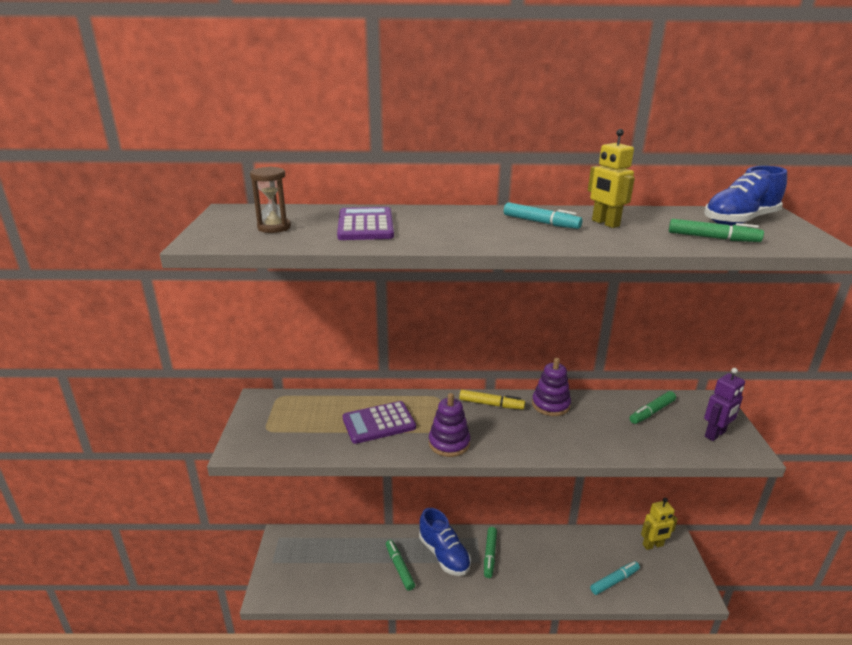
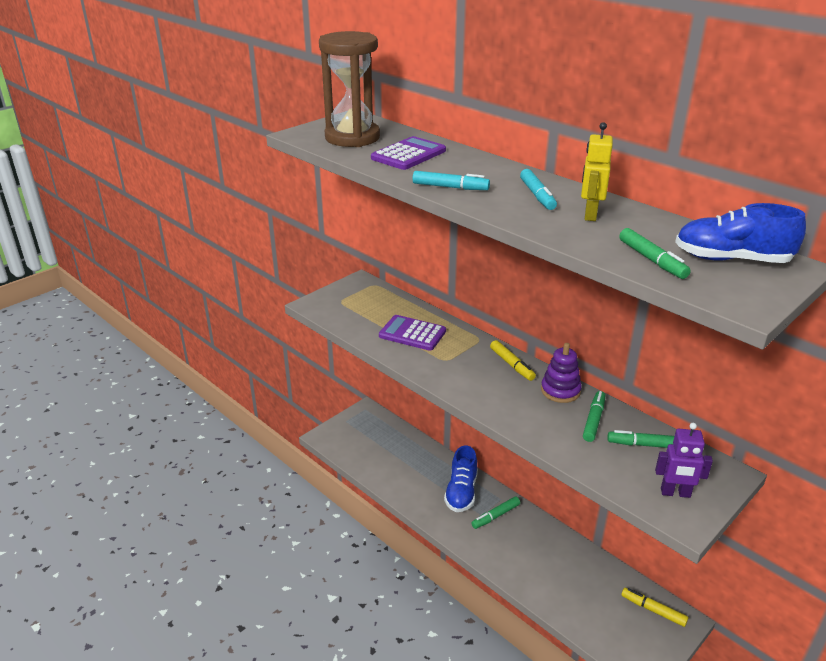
camera: 45 degrees right, 5 degrees up
(274, 227) = (352, 138): brown hourglass -> brown hourglass, size x2.10
(399, 567) = (420, 478): green marker -> green marker (593, 420)
(449, 443) = (439, 371): purple stacking toy -> none
(614, 581) = (576, 604): turquoise marker -> turquoise marker (450, 187)
(653, 545) = (653, 610): yellow robot -> yellow marker

